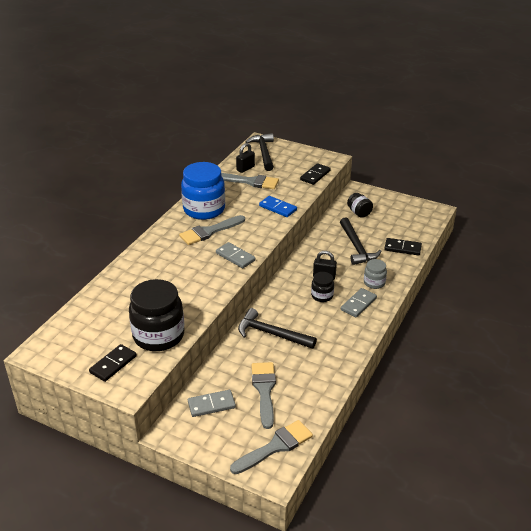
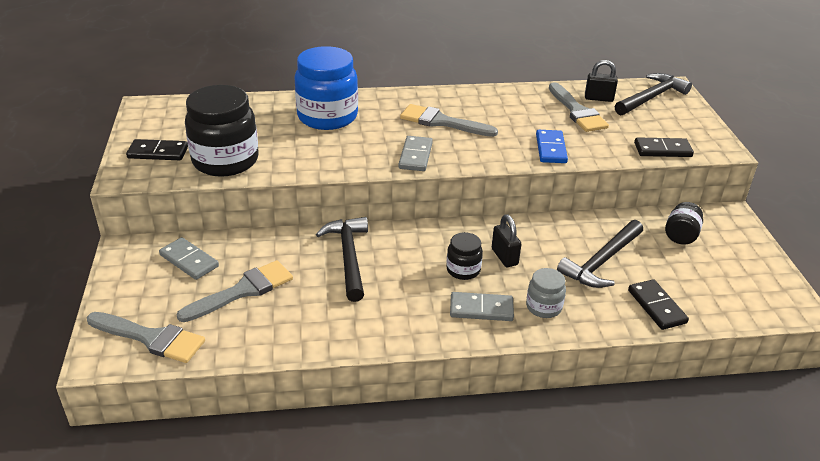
camera: 55 degrees right, 0 degrees up
(204, 209) = (479, 103): blue jar -> blue jar (327, 117)

